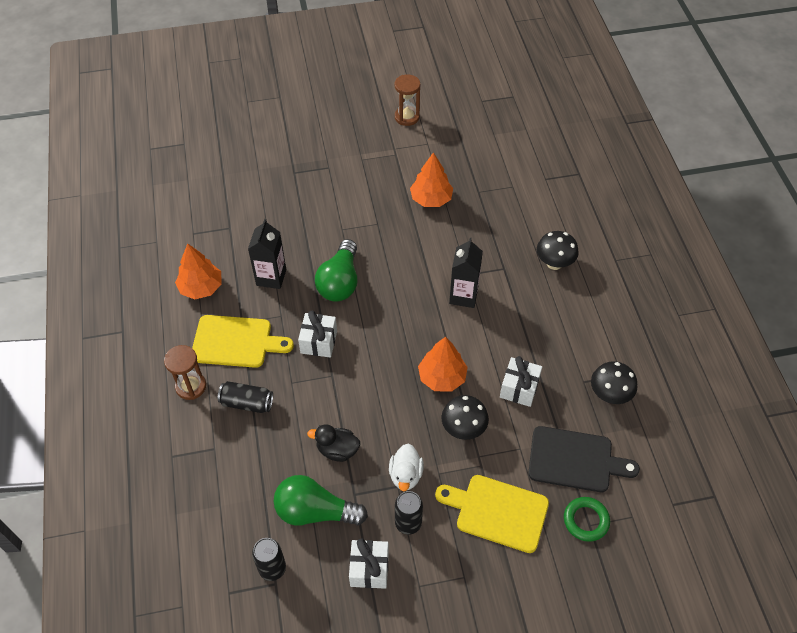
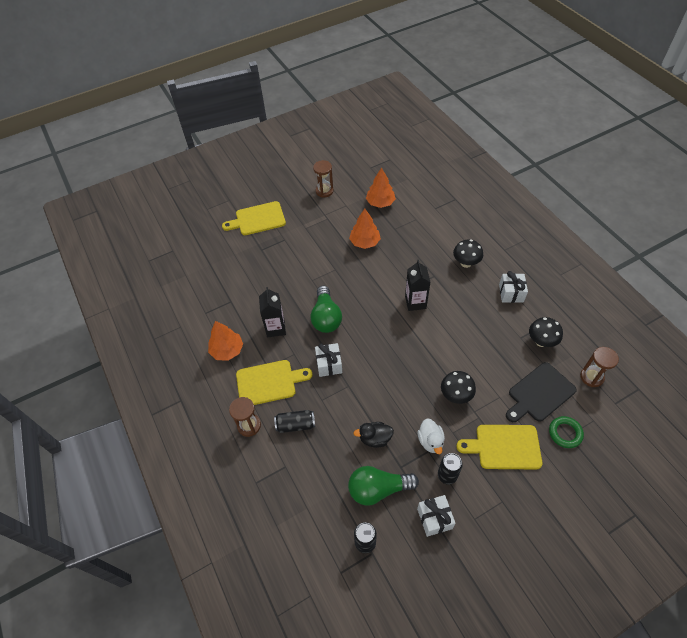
camera: 15 degrees left, 0 degrees up
(305, 131) = (257, 219): none -> yellow cutting board
(442, 377) = (425, 363): orange tree -> orange tree (380, 203)
(519, 388) = (480, 355): white gift -> white gift (511, 293)
(575, 460) = (539, 393): black cutting board -> black cutting board turned 150 degrees clockwise
(656, 461) = (591, 377): none -> brown hourglass

